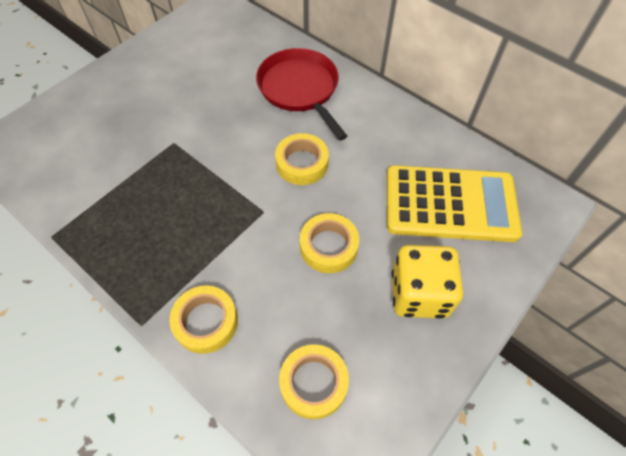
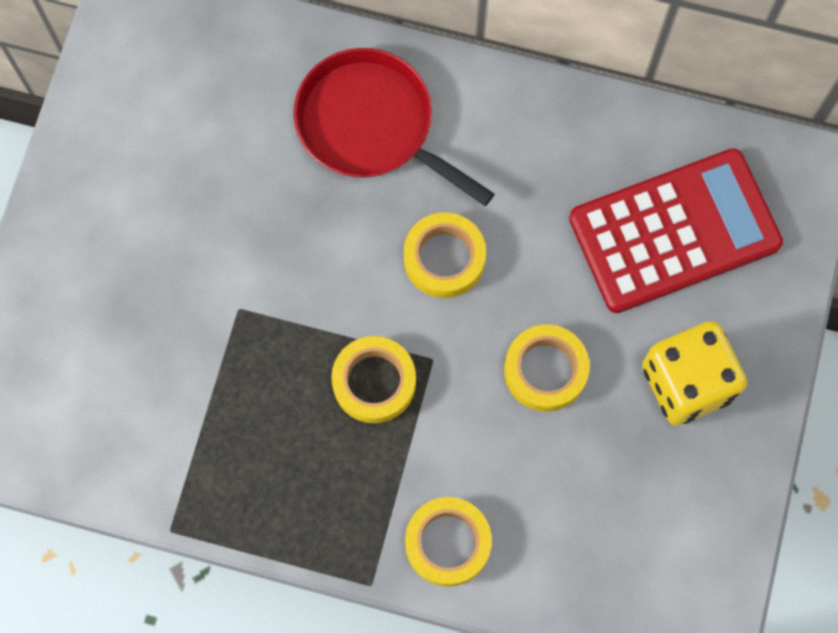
camera: 25 degrees left, 15 degrees up
(313, 383) = (614, 552): yellow tape -> yellow tape (374, 382)
(450, 204) = (674, 231): yellow calculator -> red calculator

